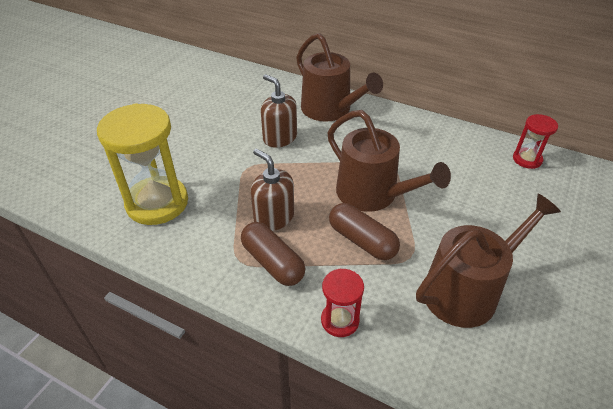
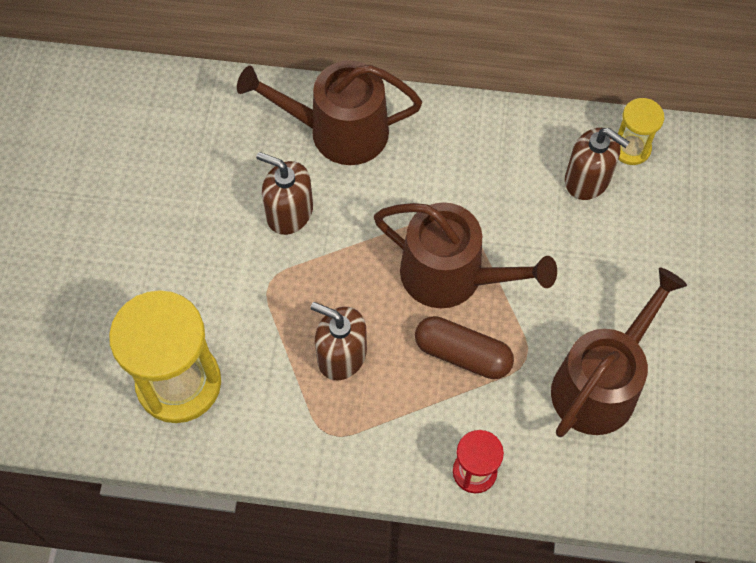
camera: 20 degrees left, 20 degrees up
(273, 262) = (369, 422): brown capsule -> none
(330, 110) = (339, 131): brown watering can -> brown watering can turned 150 degrees clockwise
(490, 168) = (587, 179): none -> brown soap dispenser
(527, 159) = (631, 148): red hourglass -> yellow hourglass

